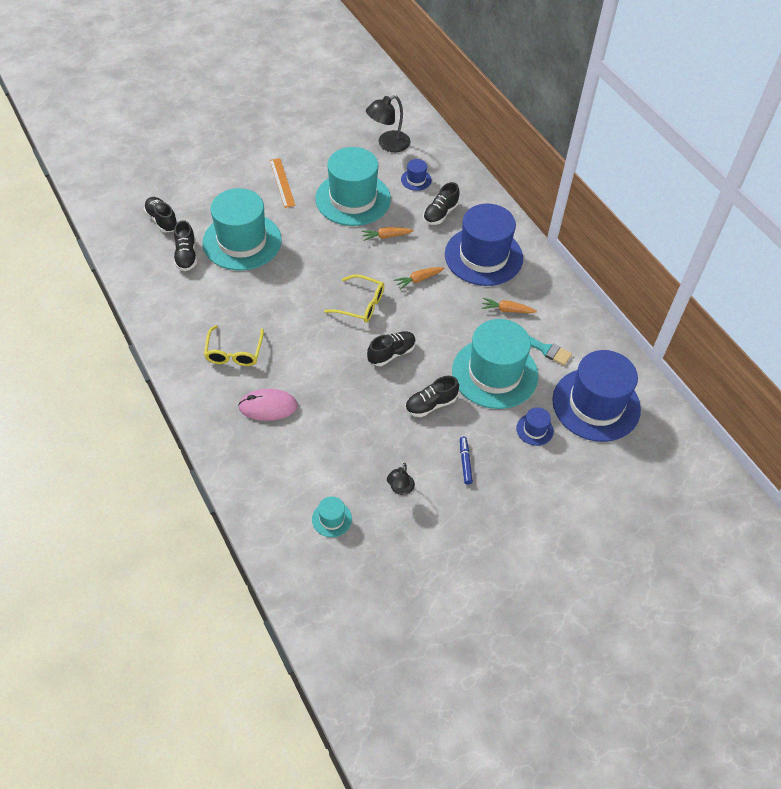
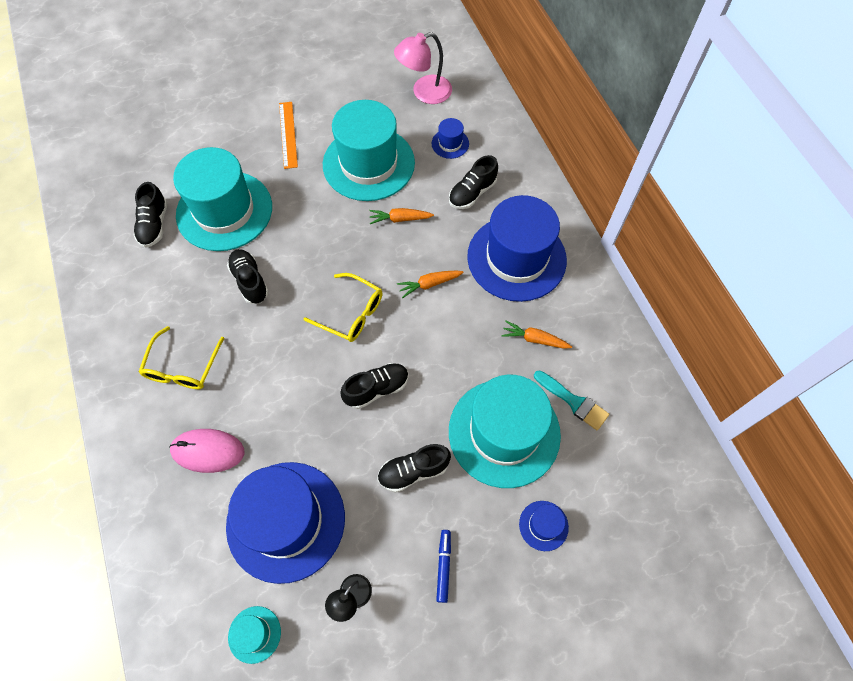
camera: 10 degrees right, 10 degrees up
(162, 220) = (136, 174): black shoe -> black shoe (250, 281)
(388, 144) = (424, 92): black lamp -> pink lamp
(596, 404) = (631, 495): blue hat -> blue hat (286, 521)

